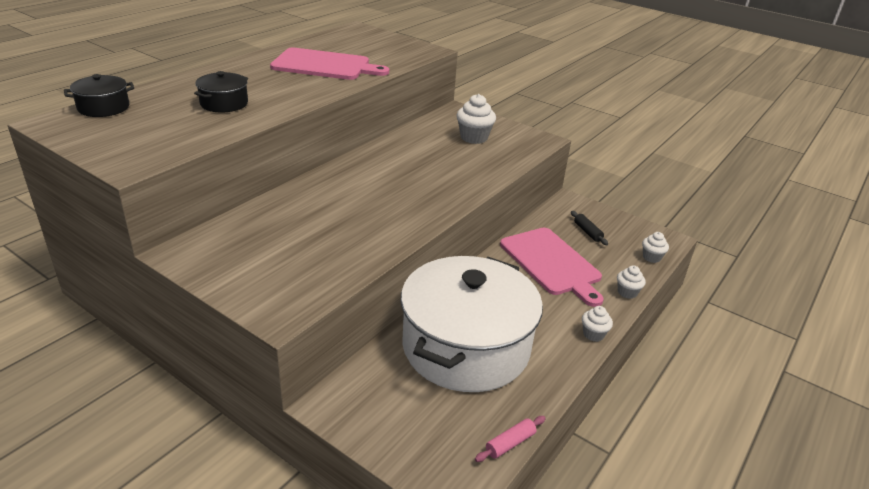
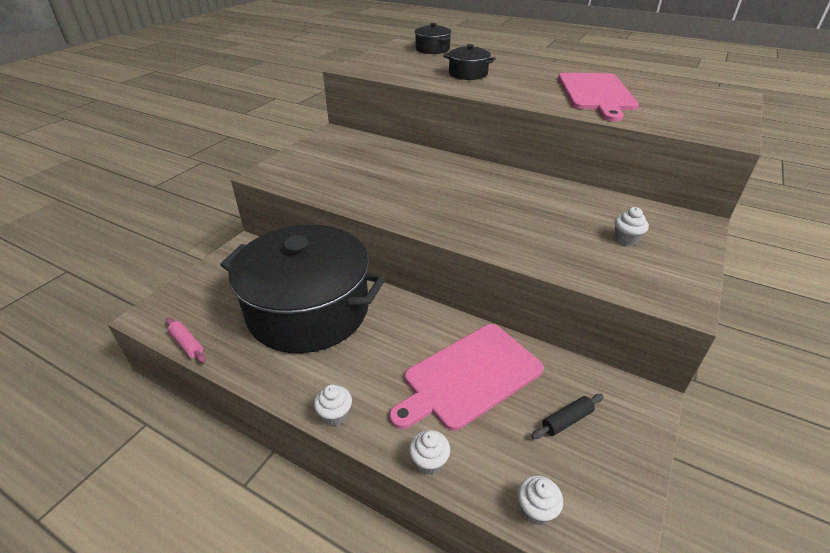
camera: 85 degrees right, 5 degrees up
(465, 347) = (308, 310): white pot -> black pot
(474, 138) = (626, 239): white cupcake -> white cupcake, size x0.61

